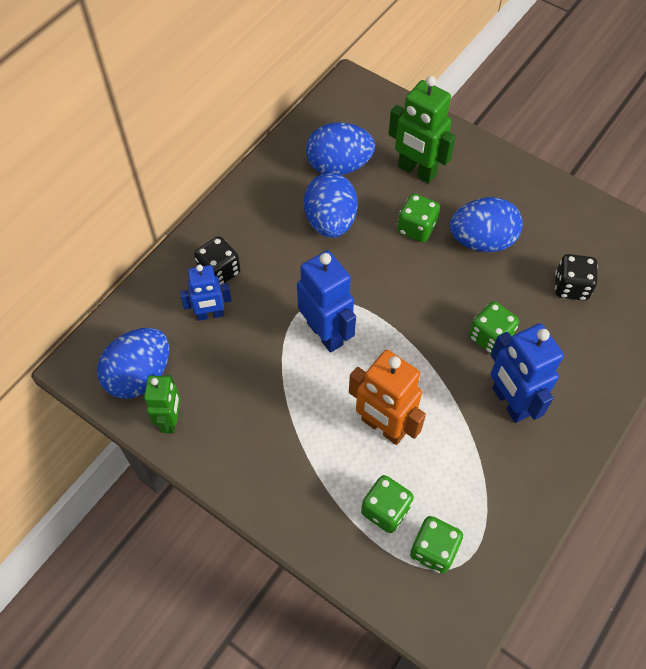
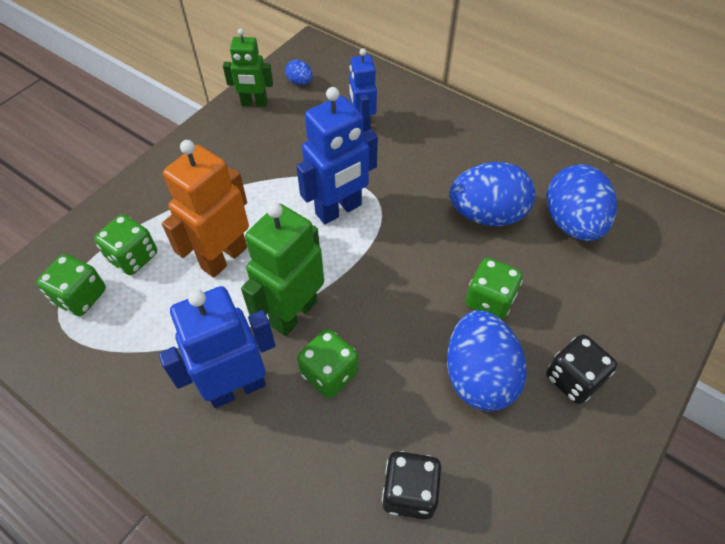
camera: 90 degrees right, 5 degrees down
(140, 375) = (300, 82): blue egg -> blue egg, size x0.45
(219, 271) = (412, 127): black dice -> black dice (573, 379)
(416, 171) = (583, 304): green robot -> green robot (293, 313)

